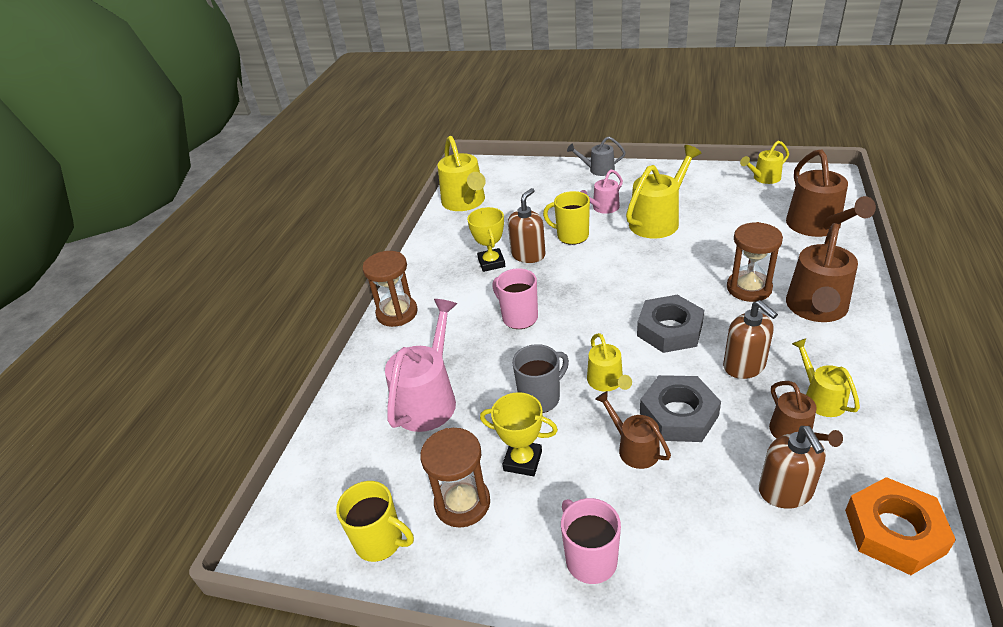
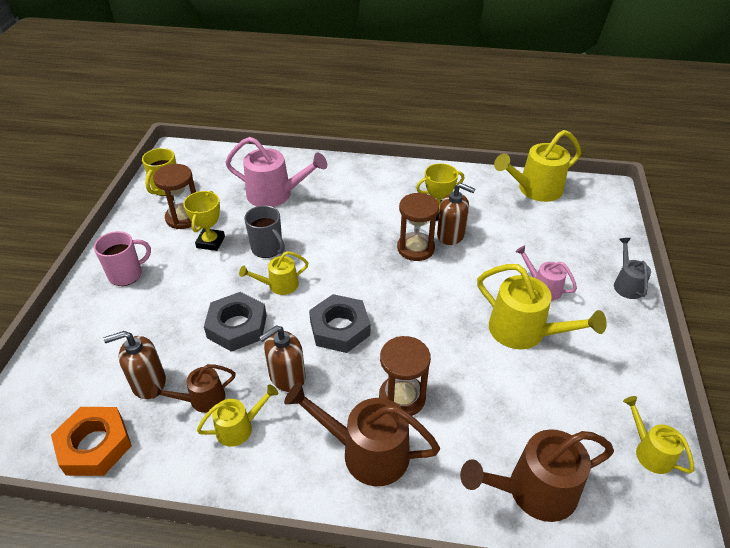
camera: 80 degrees right, 5 degrees up
(397, 313) = (369, 169): brown hourglass -> brown hourglass (415, 248)
(519, 317) = (361, 233): pink mug -> none
(571, 236) = (485, 263): yellow mug -> none
(633, 448) = (209, 298): brown watering can -> none

